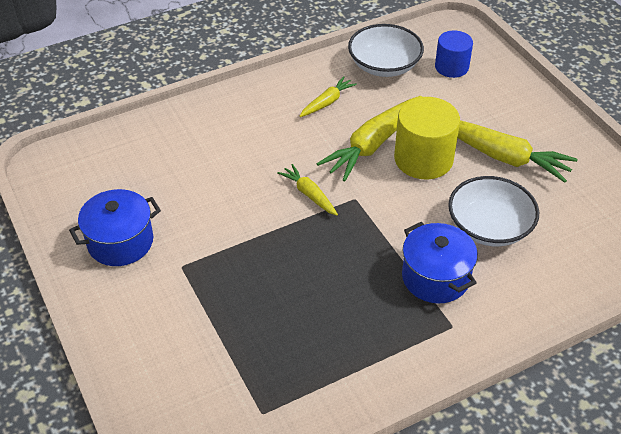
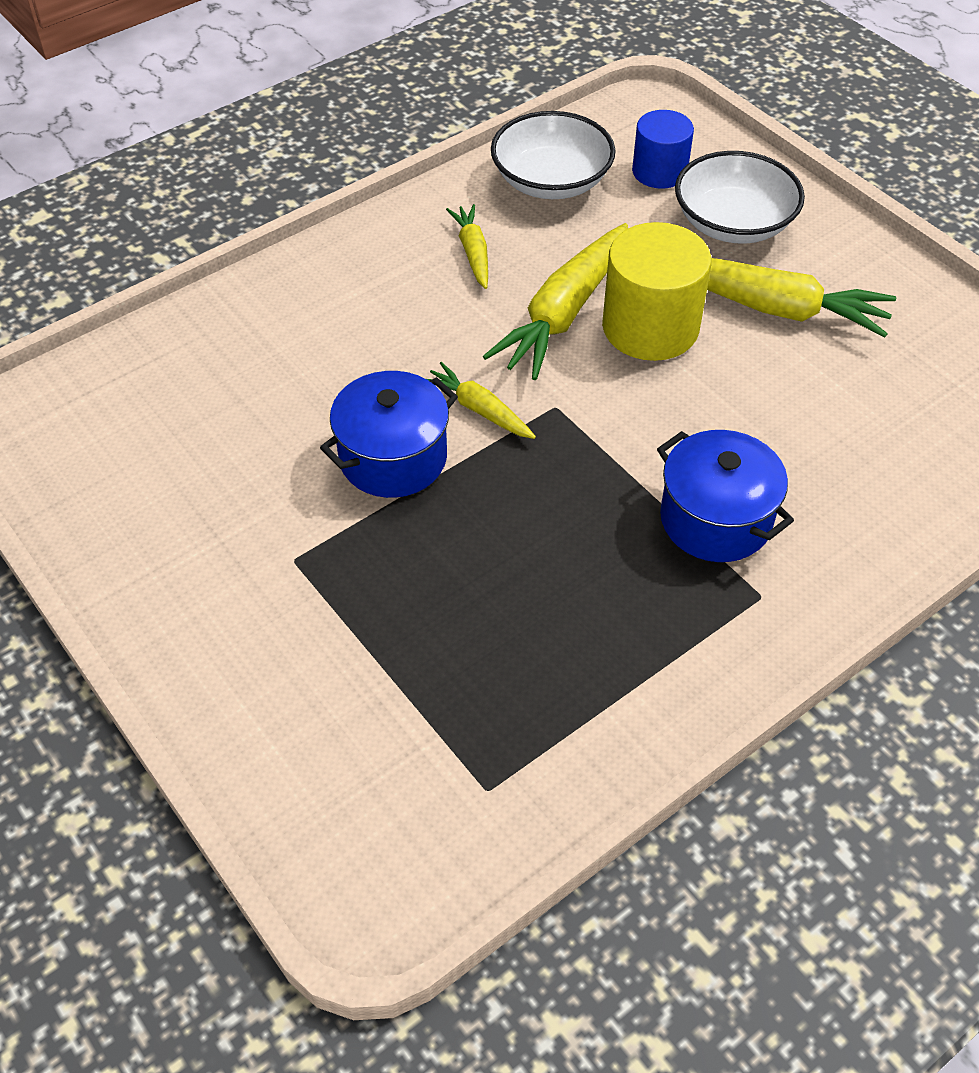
camera: 10 degrees left, 5 degrees up
(120, 242) = (180, 532): blue pot -> blue pot (393, 458)
(327, 102) = (473, 252): yellow carrot -> yellow carrot turned 45 degrees counterclockwise
(489, 227) = (780, 424): white bowl -> white bowl (733, 223)

